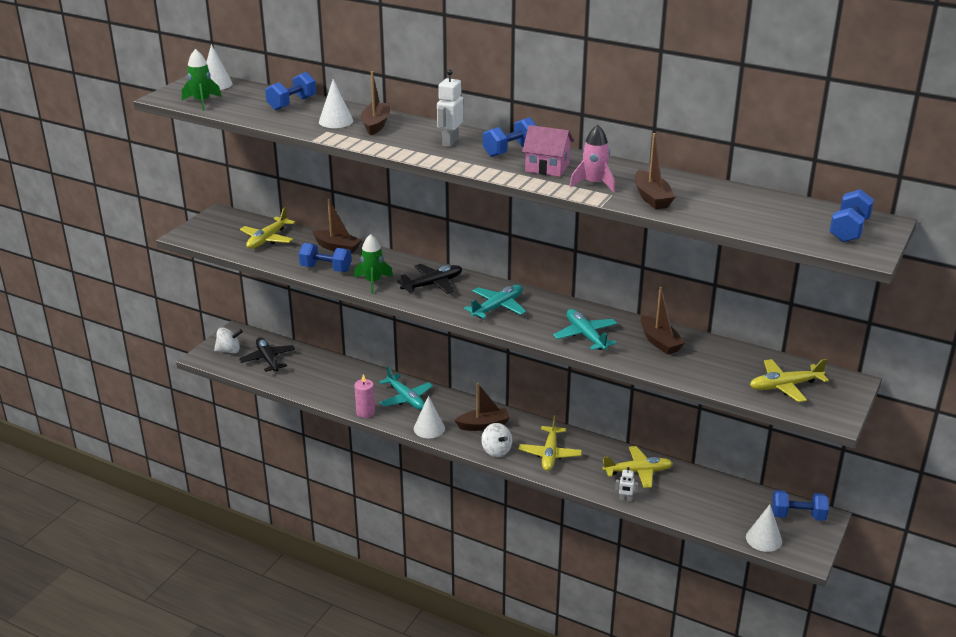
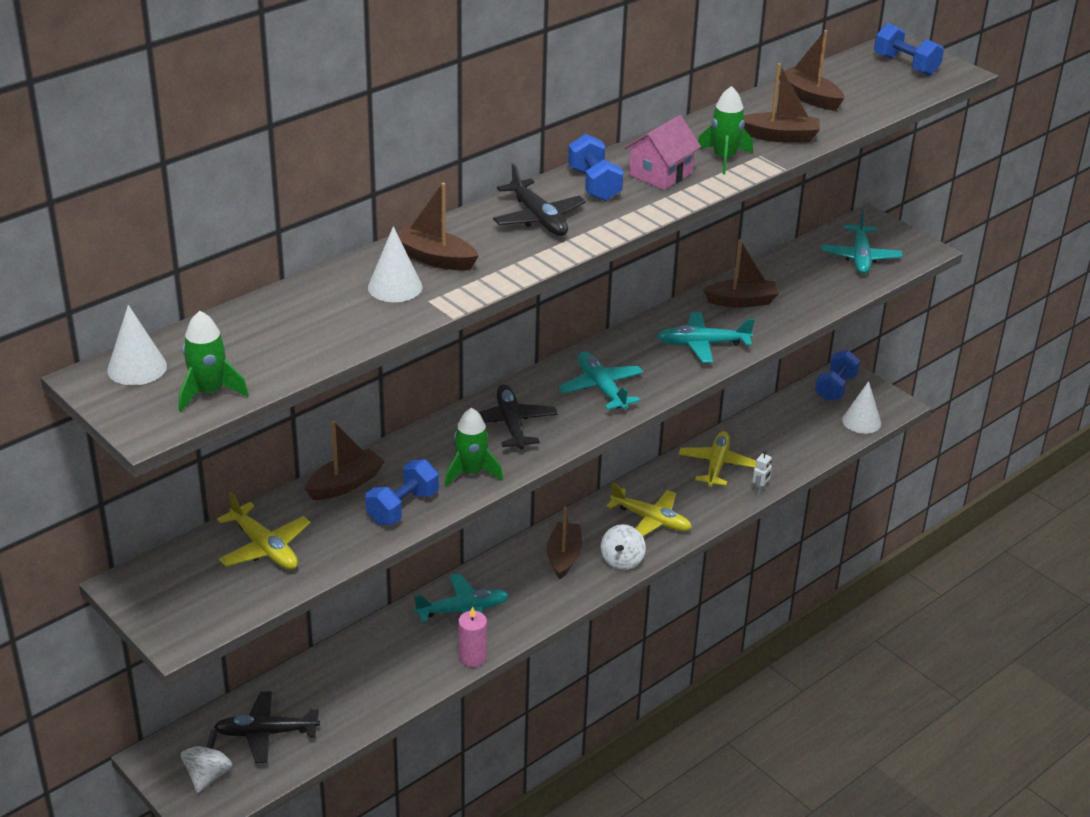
camera: 70 degrees left, 5 degrees up
(292, 103) = (292, 311): blue dumbbell -> none
(429, 428) = (543, 606): white cone -> none
(450, 142) = (538, 218): white robot -> black plane
(496, 451) = (622, 561): white spinning top -> white spinning top turned 120 degrees clockwise
(594, 184) = (724, 158): pink rocket -> green rocket
(732, 200) = (809, 97): none -> brown boat
(785, 386) = (860, 257): yellow plane -> turquoise plane

